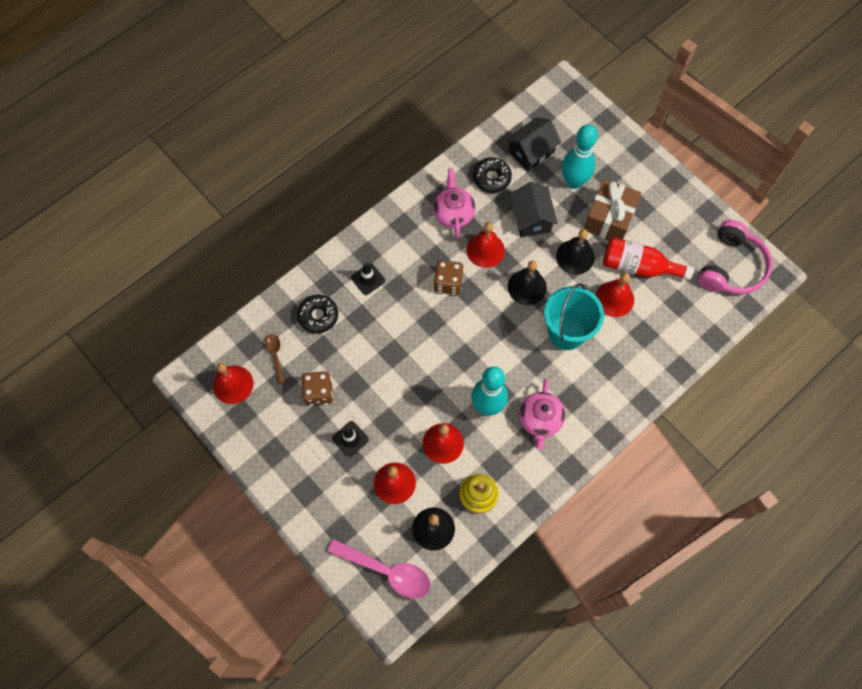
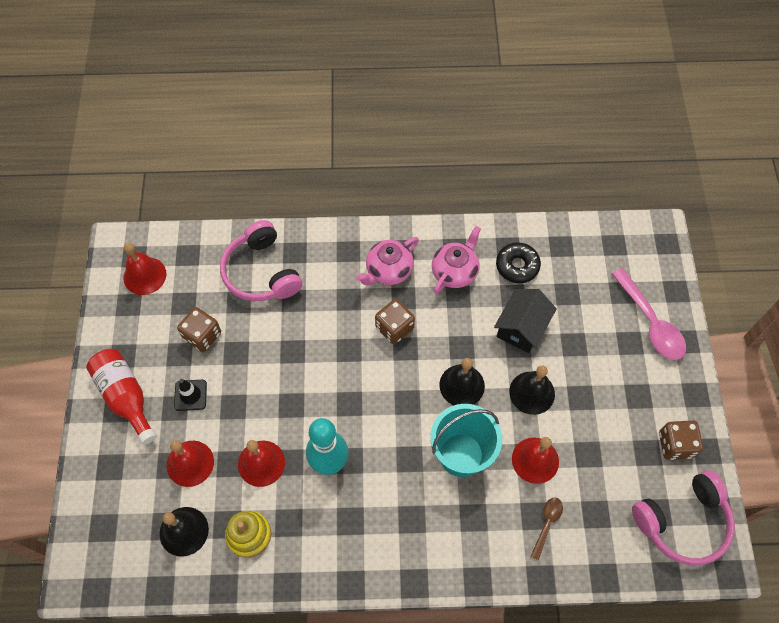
camera: 40 degrees right, 5 degrees down
(275, 356) = (198, 278): brown spoon -> brown spoon (547, 524)
(318, 316) = (261, 272): black donut -> pink headphones
(368, 279) = (330, 273): black traffic cone -> none
(386, 571) = (112, 534): pink spoon -> pink spoon (650, 322)
(485, 250) = (454, 324): red bell -> none
(531, 151) = (575, 269): black house -> none
(540, 420) = (364, 514): pink teapot -> pink teapot (388, 270)
(573, 182) = (592, 324): turquoise bowling pin -> none
(609, 219) = (596, 382): brown gift -> none
(638, 267) = (586, 448): red bottle -> red bottle (126, 397)
(688, 222) = (675, 444): none -> brown dice

